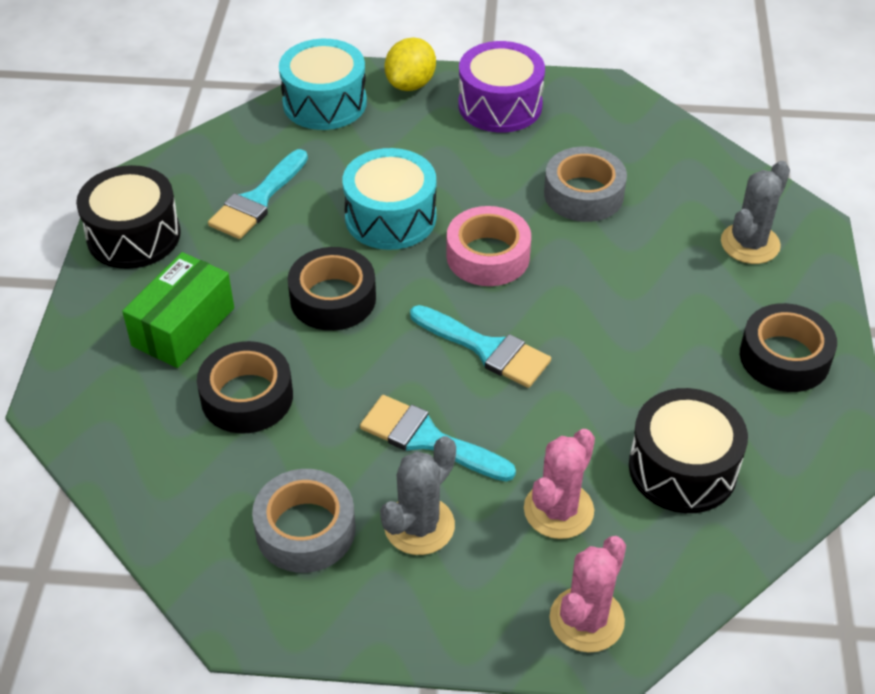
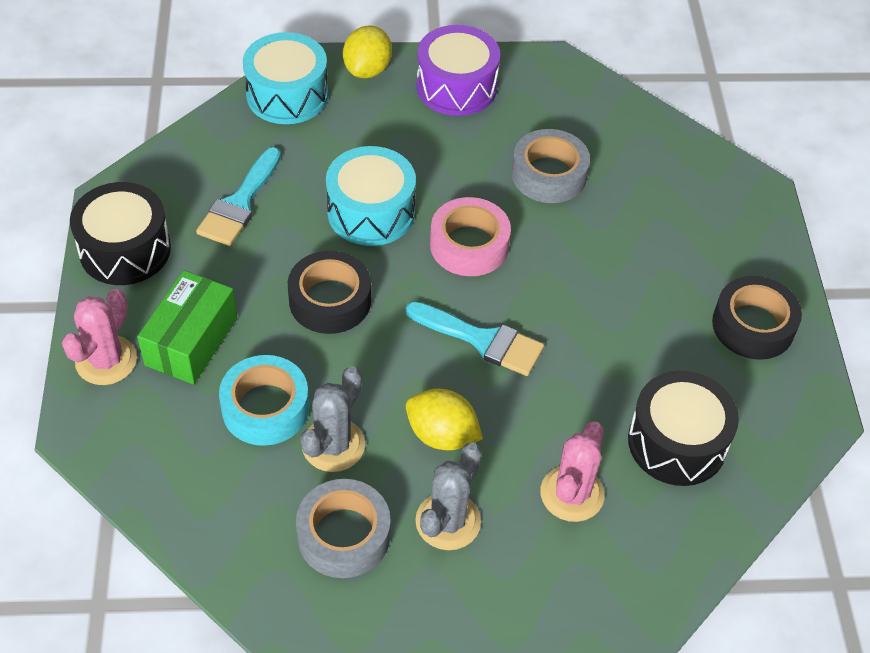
camera: 10 degrees left, 5 degrees up
(247, 397) = (265, 408): black tape -> turquoise tape
(427, 439) = (442, 435): turquoise brush -> yellow lemon
(586, 619) = (612, 596): pink cactus -> pink cactus (106, 360)
(750, 244) = (708, 214): grey cactus -> grey cactus (333, 445)

